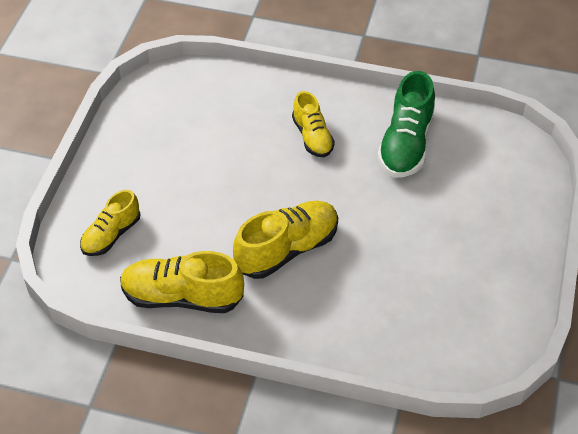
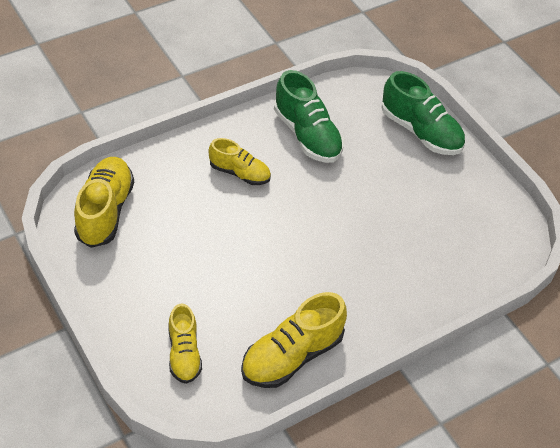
camera: 50 degrees left, 0 degrees up
(287, 249) = (319, 265): yellow shoe -> yellow shoe (105, 211)
(514, 208) = (420, 131): none -> green shoe

